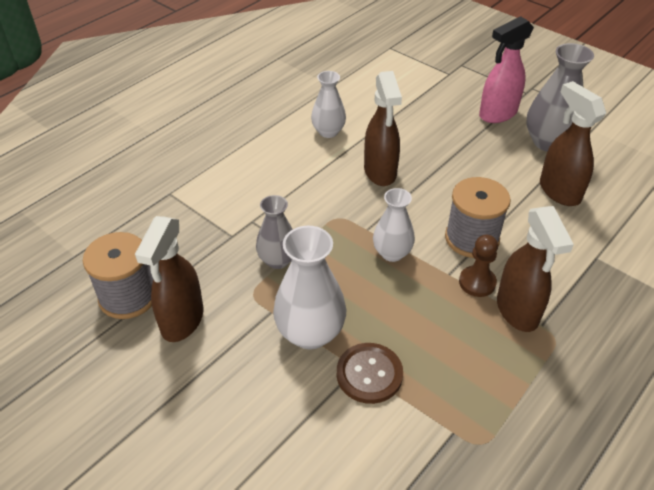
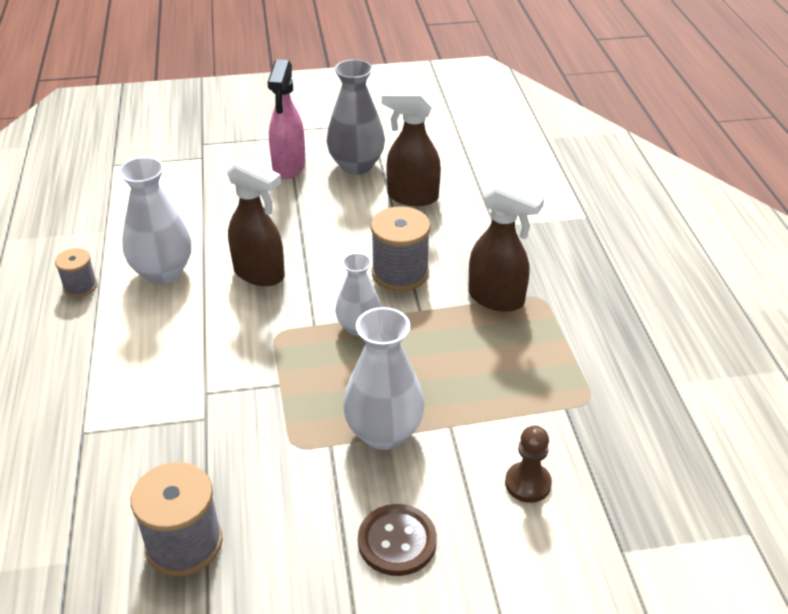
camera: 50 degrees left, 5 degrees down
(182, 321) = (267, 516): brown spray bottle -> none
(276, 110) = (80, 286): none -> grey spool
(278, 260) = (276, 404): grey vase -> none
(328, 132) = (163, 272): white vase -> white vase, size x1.55
(369, 374) = (465, 422): brown button -> brown button (397, 541)
(477, 282) = (446, 301): brown pawn -> brown pawn (528, 483)

